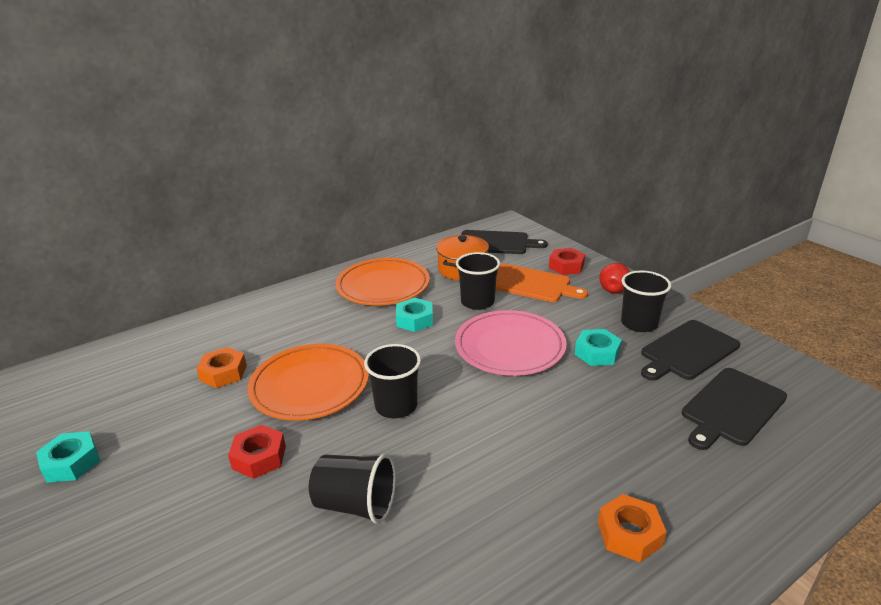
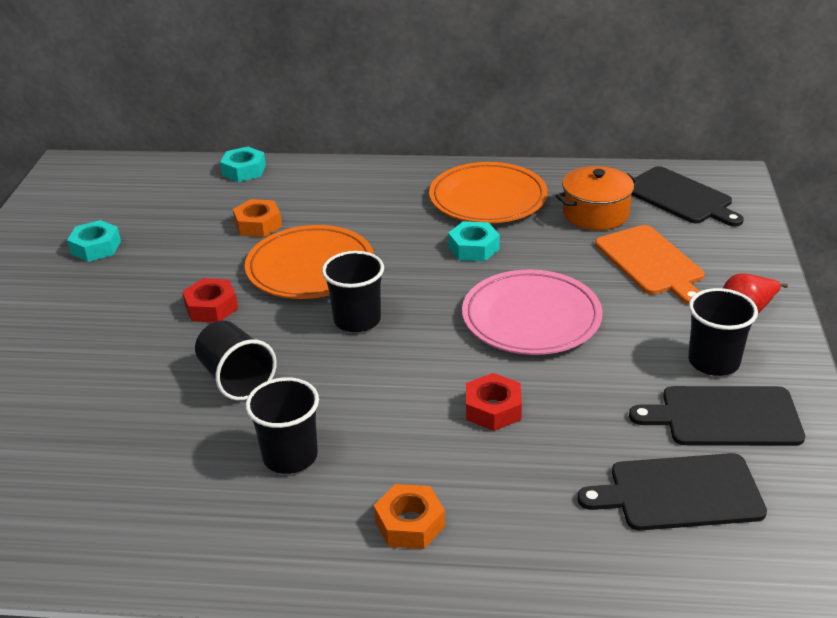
camera: 40 degrees right, 5 degrees up
(477, 302) = (562, 257): black cup -> black cup (290, 456)
(566, 266) = (726, 260): red nut -> red nut (493, 409)
(597, 353) = (614, 368): turquoise nut -> turquoise nut (244, 170)

